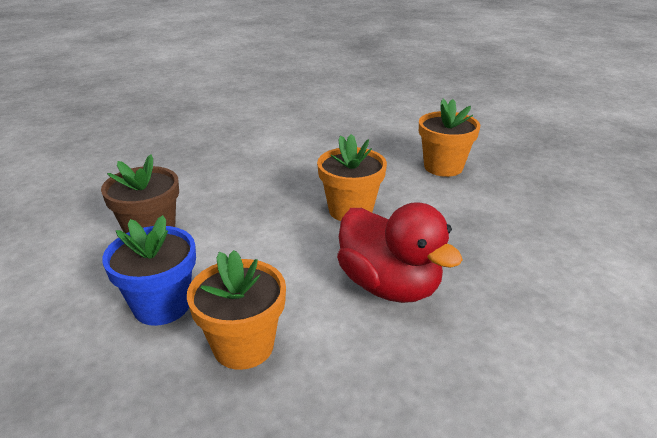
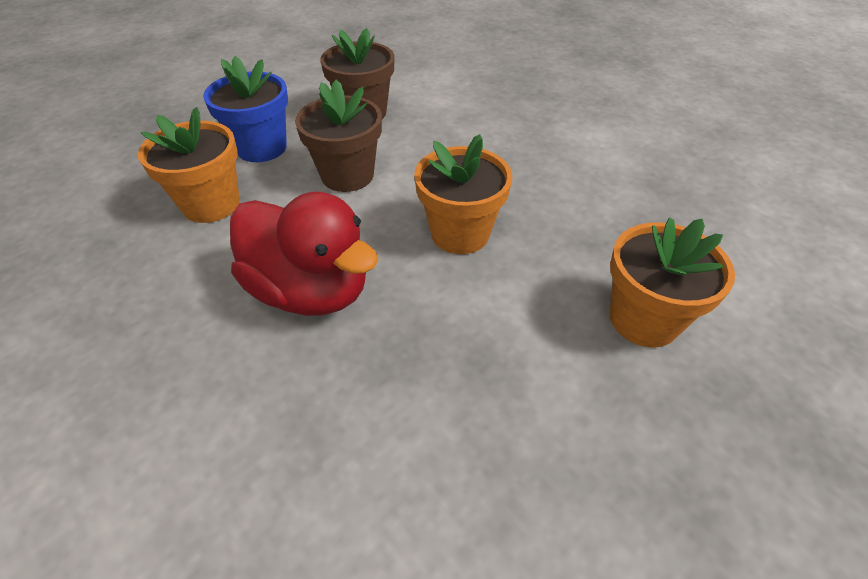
camera: 75 degrees right, 15 degrees up
(249, 253) = (347, 175): none -> brown flower pot
(389, 285) = (310, 290): red duck -> red duck turned 90 degrees counterclockwise

